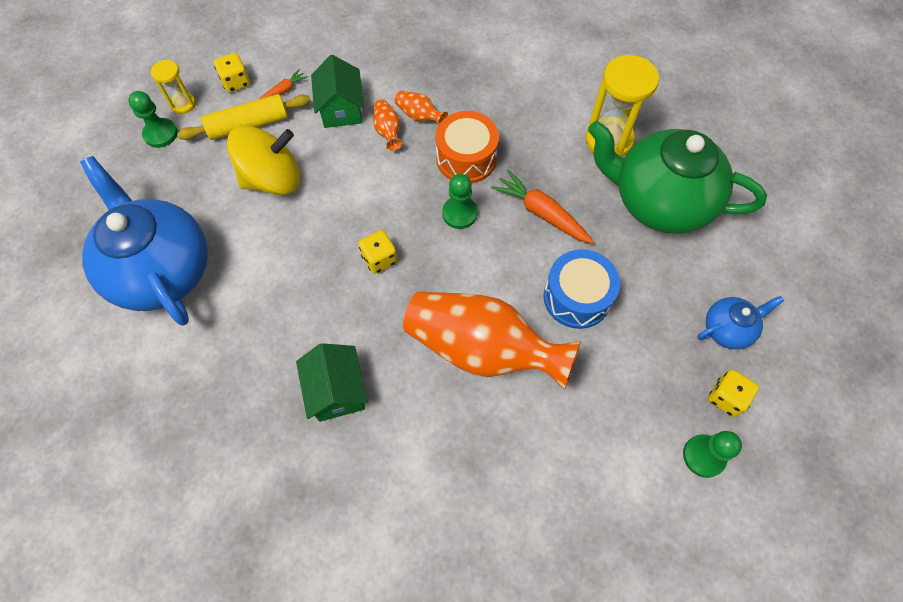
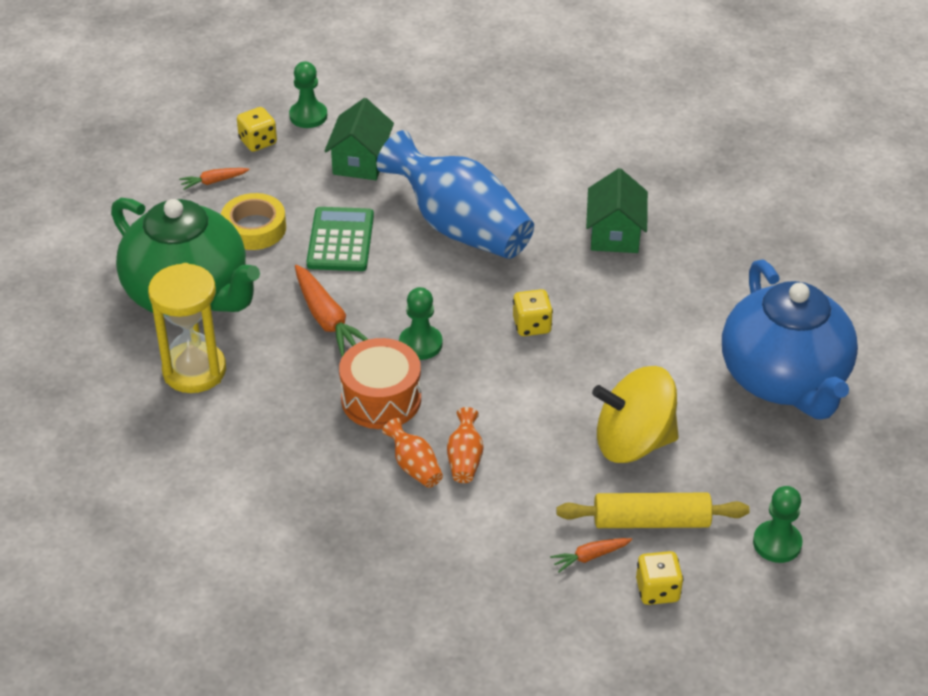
camera: 160 degrees left, 20 degrees down
(183, 104) = (741, 578): yellow hourglass -> none
(341, 109) = (516, 506): green house -> green house (360, 161)
(482, 349) = (459, 227): orange vase -> blue vase
(577, 297) = (340, 240): blue drum -> green calculator
(656, 286) = (254, 228): none -> yellow tape
(727, 329) = (214, 181): blue teapot -> orange carrot

